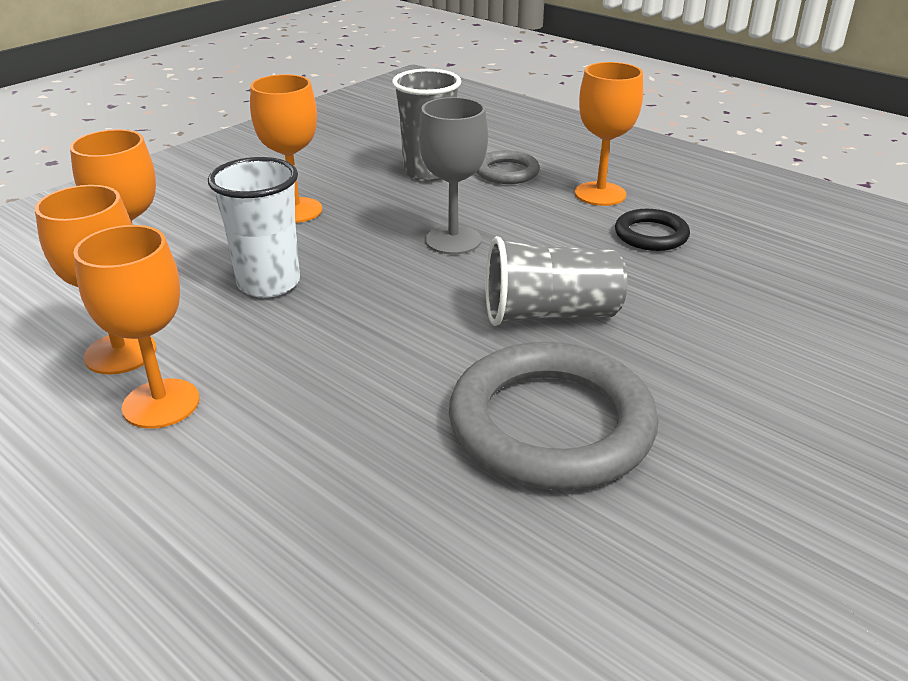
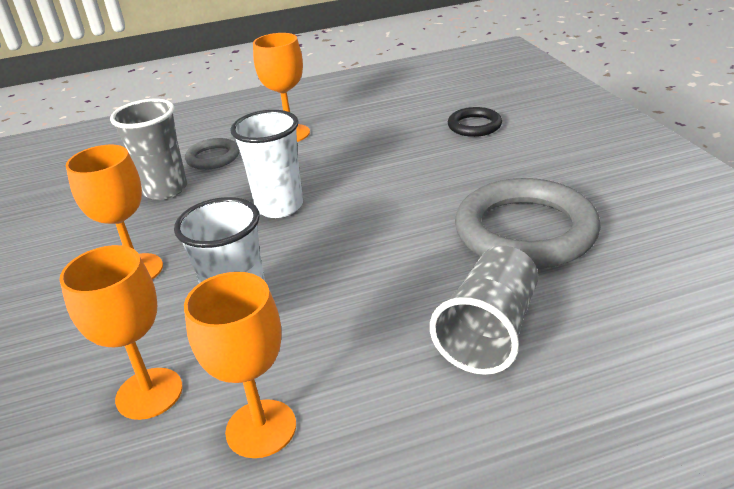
camera: 55 degrees left, 0 degrees up
(161, 403) = (363, 413): orange goblet -> none
(453, 240) = (279, 206): grey goblet -> white cup
(549, 314) = (411, 196): grey cup -> grey cup (489, 332)
(651, 235) = (360, 134): black ring -> black ring (474, 126)

